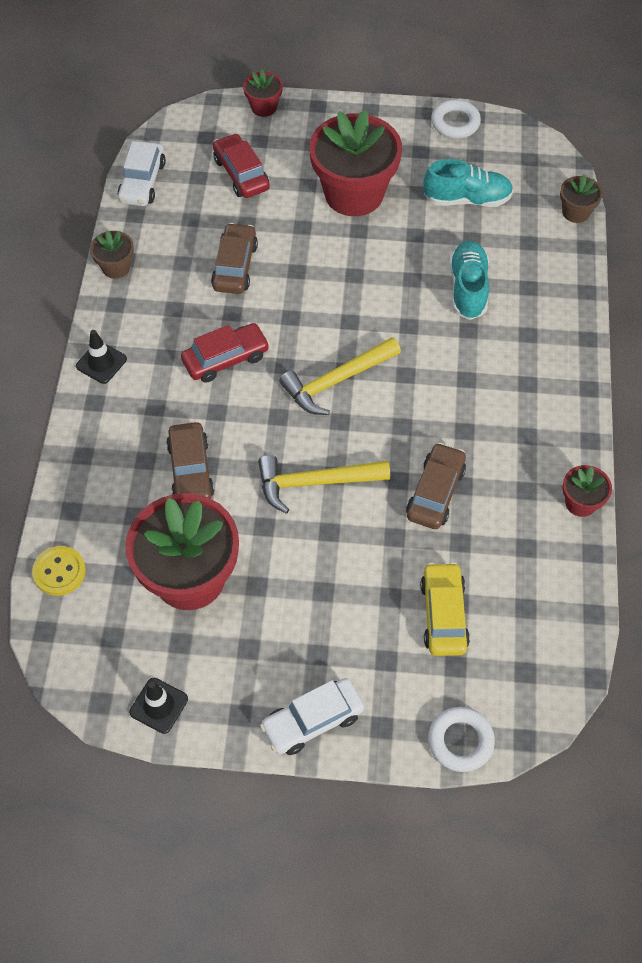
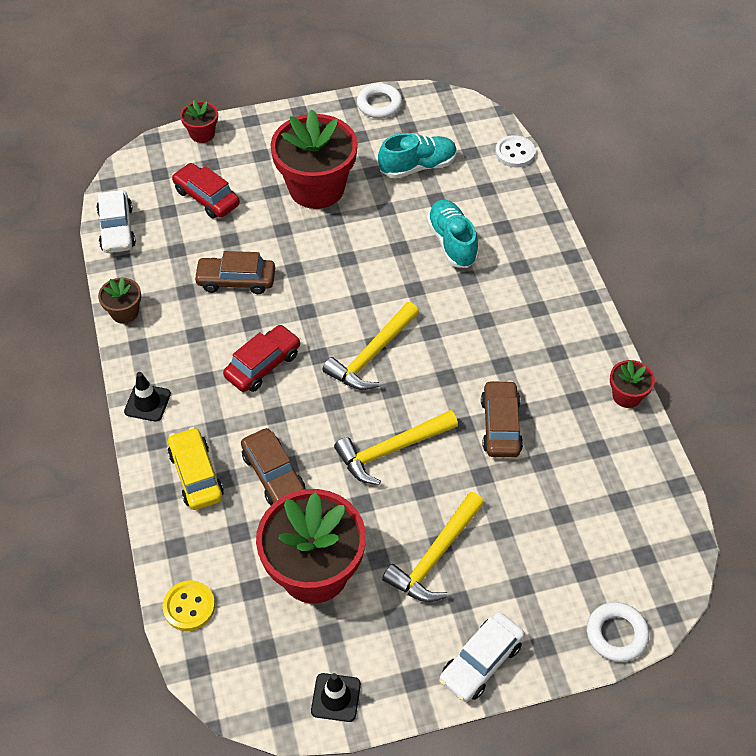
camera: 20 degrees left, 5 degrees down
(235, 266) = (236, 280): brown car -> brown car turned 75 degrees counterclockwise
(313, 602) = (436, 556): none -> yellow hammer
(443, 614) = (554, 529): yellow car -> yellow car (196, 475)
(575, 212) = (515, 153): brown flower pot -> white button

